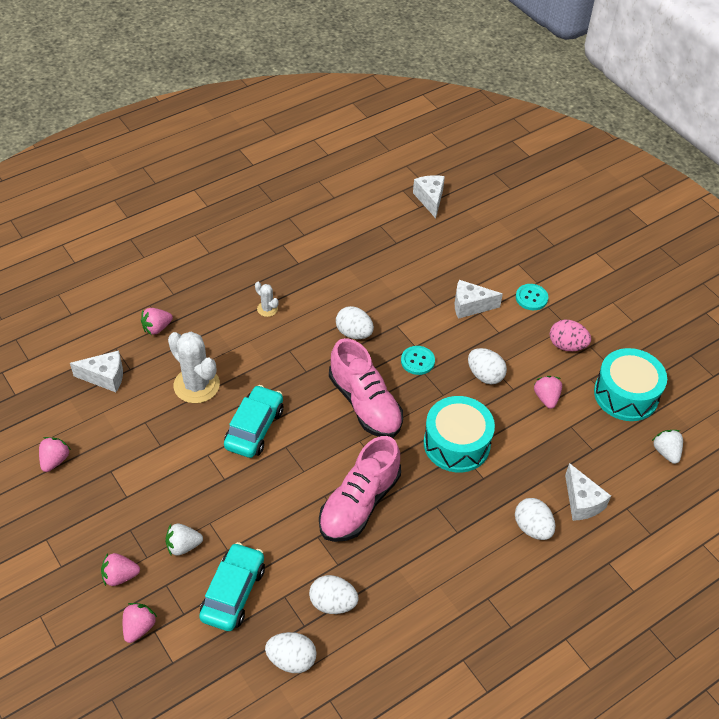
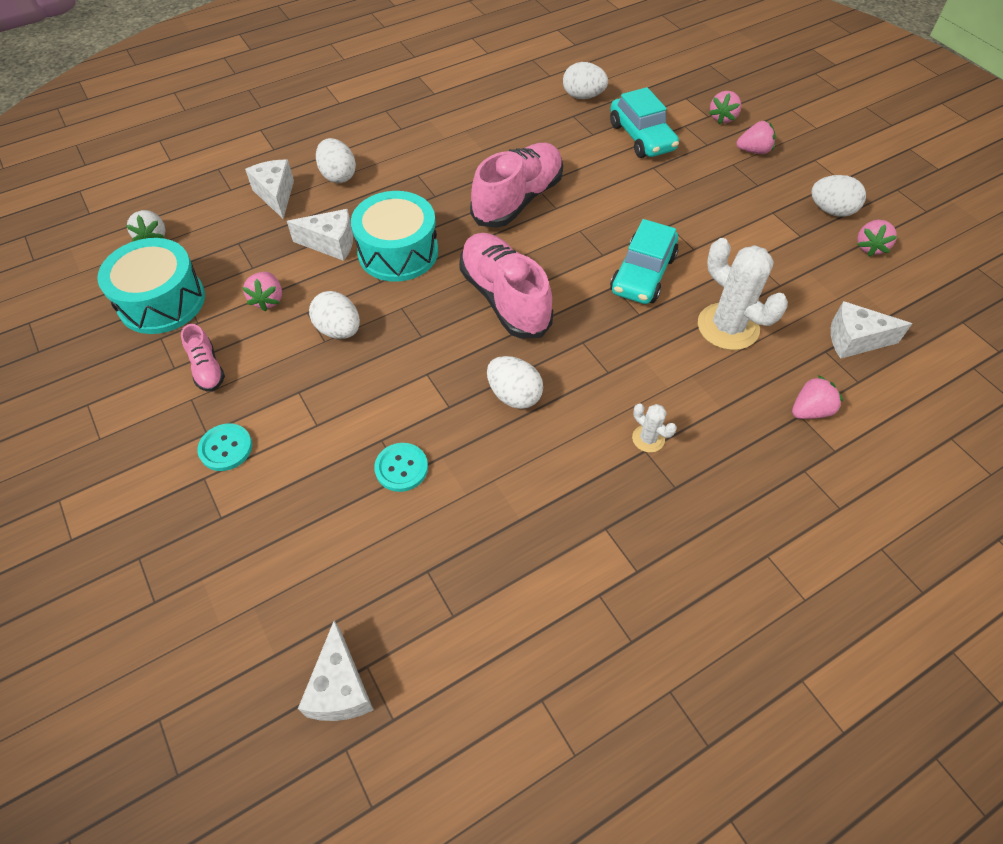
camera: 175 degrees left, 5 degrees up
(183, 546) = (698, 171): white strawberry -> none
(233, 593) = (641, 137): turquoise car -> turquoise car turned 45 degrees counterclockwise
(333, 603) = (547, 128): white egg -> white egg (831, 210)
(417, 361) = (427, 351): turquoise button -> turquoise button (401, 468)
(470, 306) = (328, 436): white cheese -> white cheese (331, 243)
(567, 345) = (207, 369): pink egg -> pink shoe

